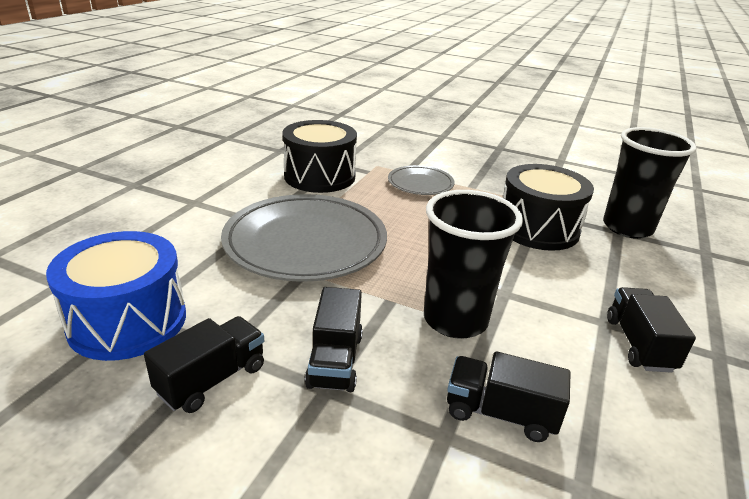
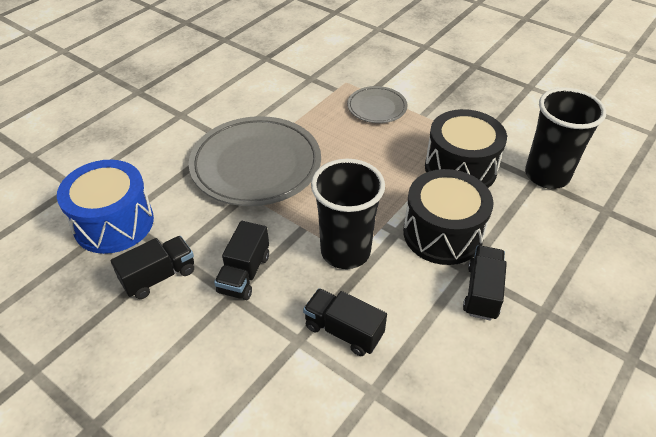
camera: 15 degrees right, 15 degrees up
(319, 176) = (290, 92): black drum -> black drum (442, 233)

